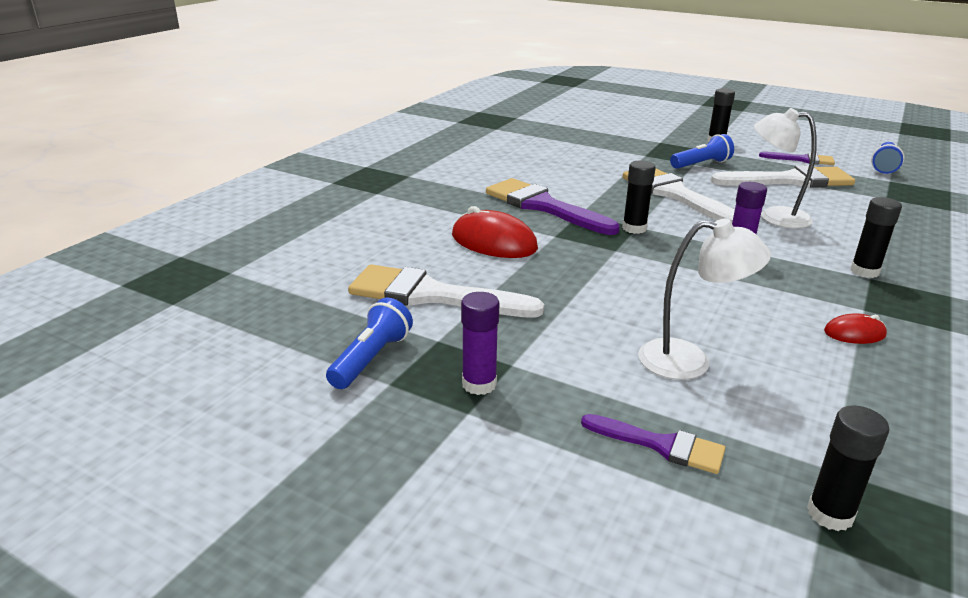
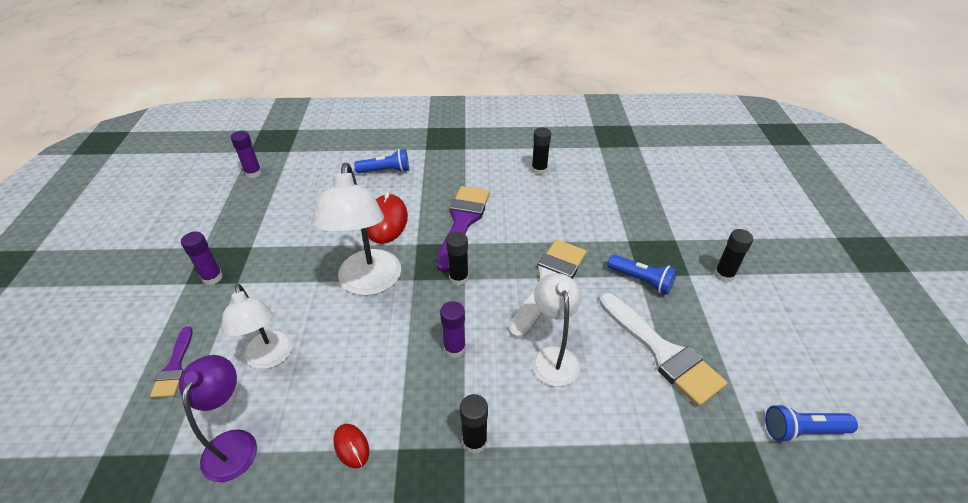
camera: 60 degrees right, 15 degrees up
(244, 309) = (253, 173): none -> purple glue stick
(371, 358) = (223, 232): blue flashlight -> blue flashlight (385, 171)
(432, 295) = (300, 225): white brush -> none
(599, 274) = (368, 283): none -> white lamp
(801, 159) = (740, 351): purple brush -> none
(828, 411) = (233, 443): none -> purple lamp
(830, 514) = (125, 458): black glue stick -> black glue stick (539, 170)

